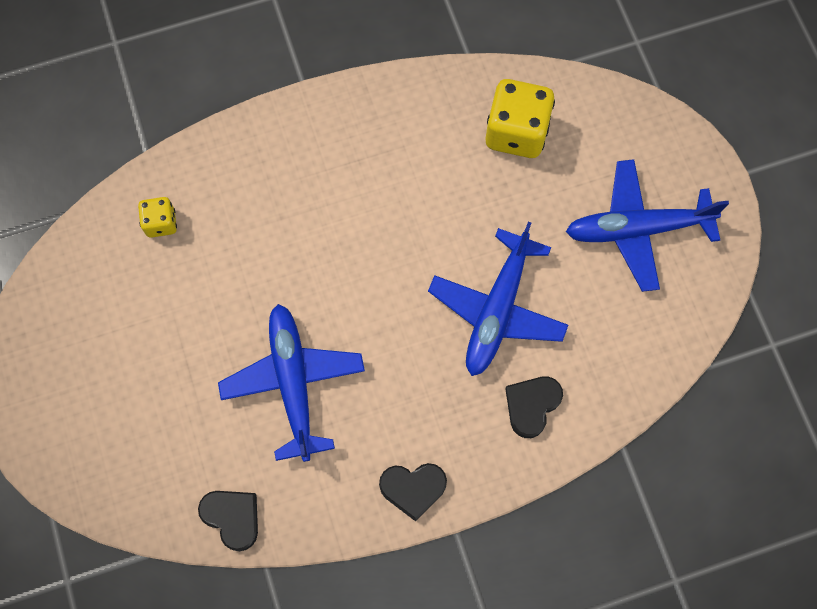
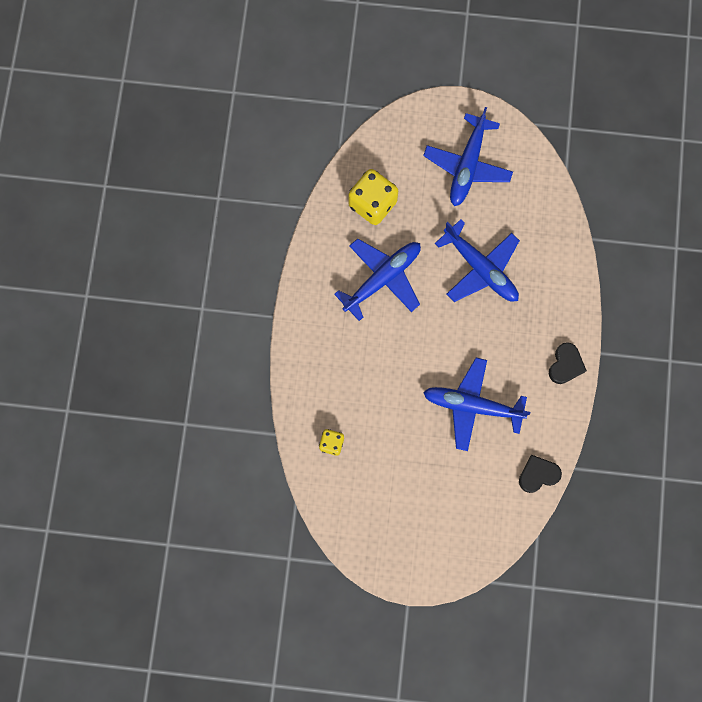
camera: 65 degrees left, 5 degrees up
(417, 189) = (382, 279): none -> blue plane
(531, 405) = (546, 276): black heart -> none

